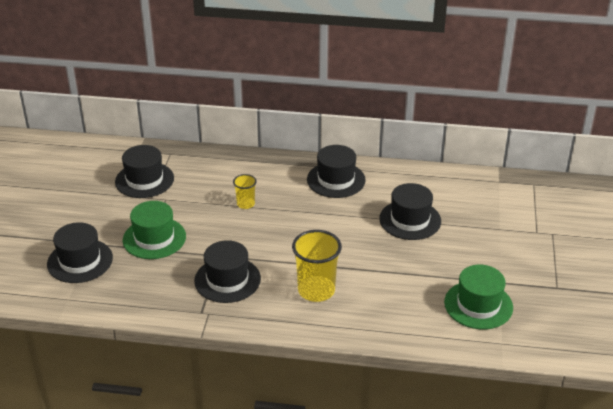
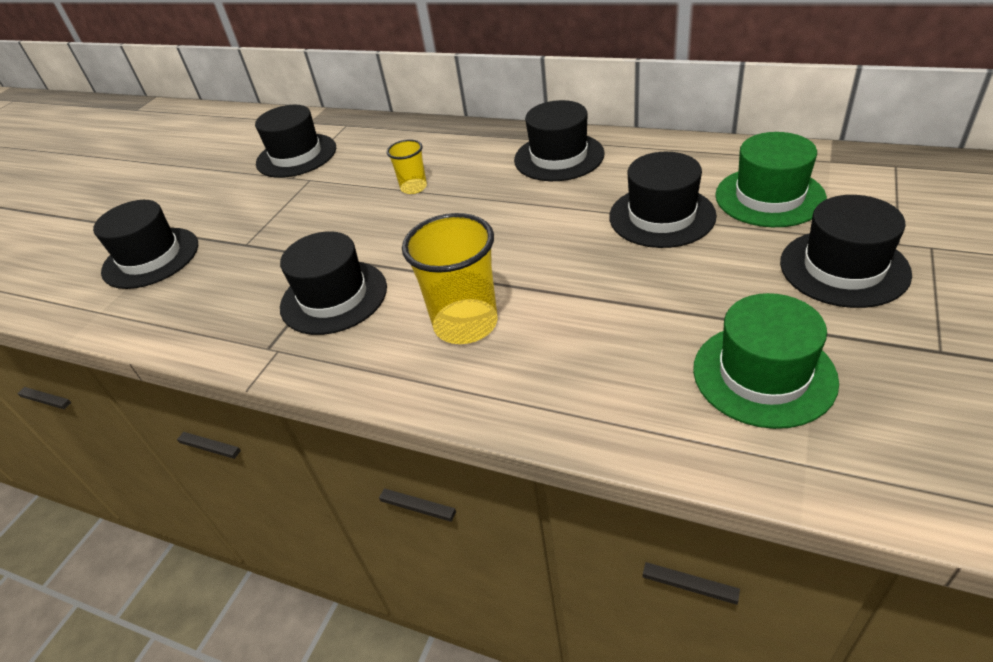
camera: 20 degrees right, 5 degrees up
(154, 238) = (265, 230): green hat -> green hat (769, 197)
(510, 247) = (843, 268): none -> black hat

